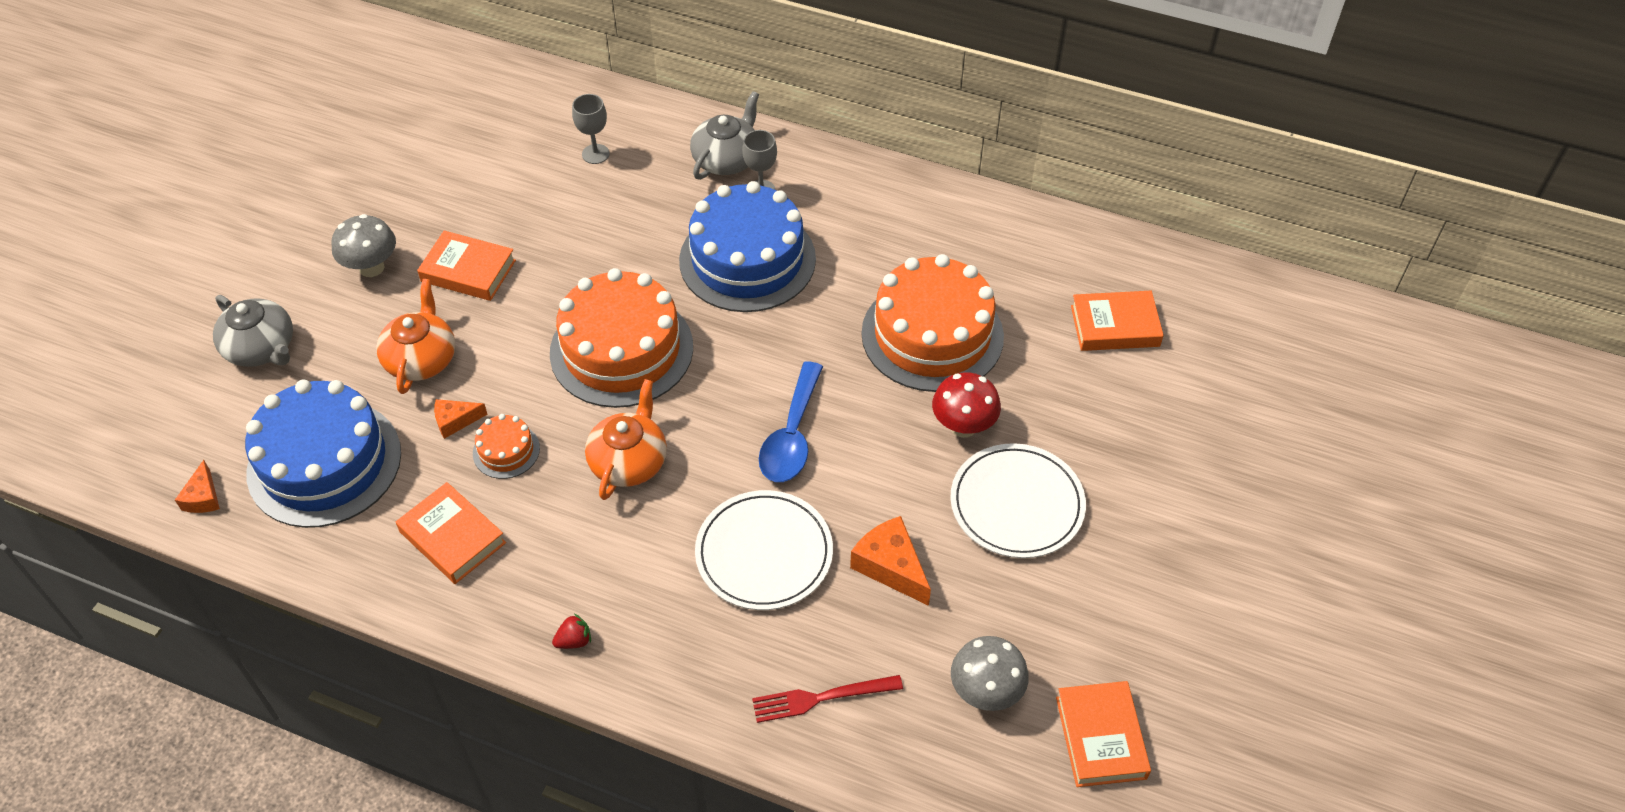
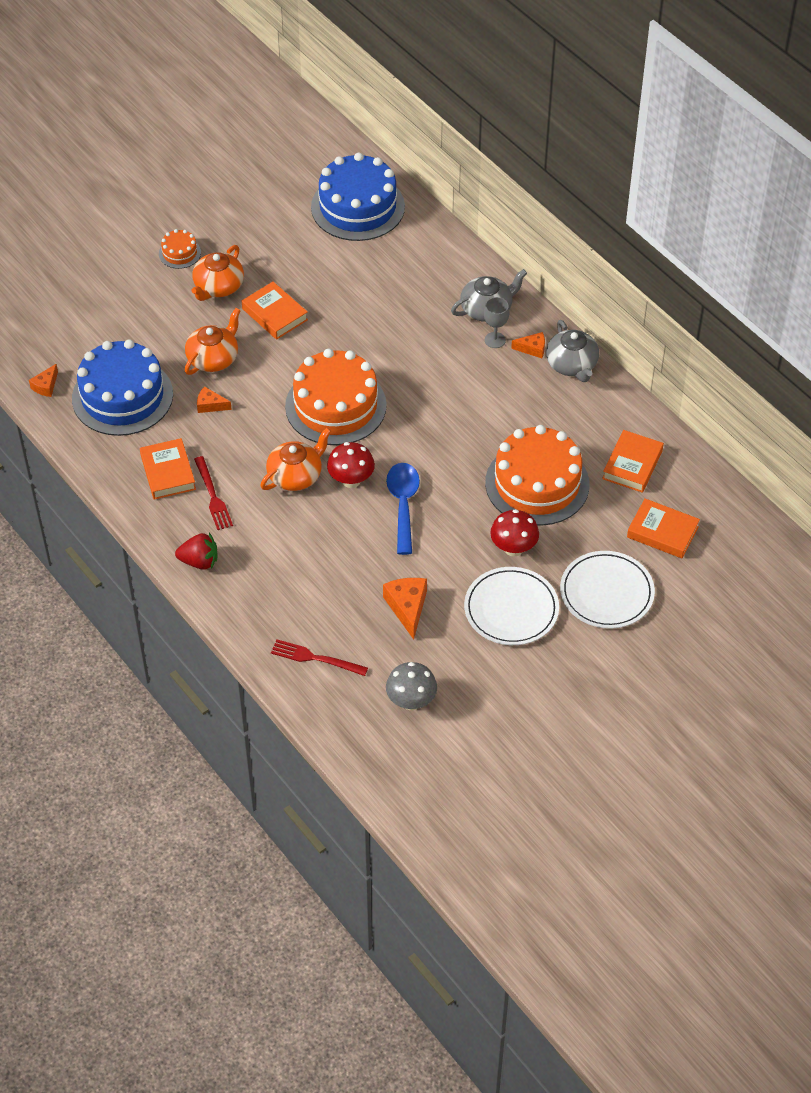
camera: 30 degrees right, 0 degrees up
(261, 348) = (125, 310): grey teapot -> grey teapot (572, 365)
(371, 267) = (218, 287): grey mushroom -> orange teapot
(506, 451) = (228, 436): orange cake -> orange cake (179, 253)
(535, 541) = (213, 496): none -> red fork
(574, 640) = (199, 561): red strawberry -> red strawberry, size x1.68
(595, 154) = (403, 269): grey goblet -> none
(705, 435) = (351, 480): none -> red mushroom
(747, 259) = (453, 383): blue cake -> blue cake (358, 207)
(764, 553) = (338, 565): white plate -> white plate (606, 592)
(792, 435) = (403, 505): blue spoon -> blue spoon turned 135 degrees clockwise
(811, 182) = (532, 349): none -> orange cheese
(1101, 737) = (459, 757): orange book -> orange book (632, 465)

